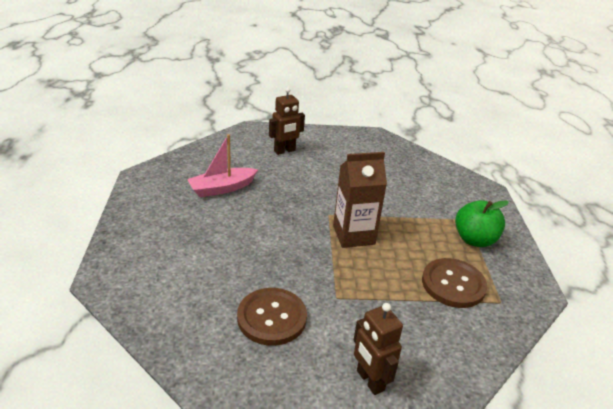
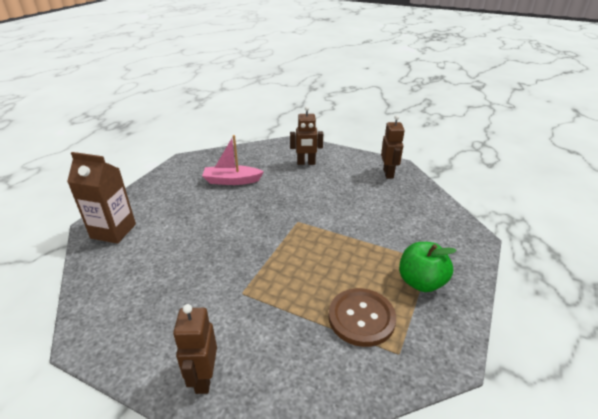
camera: 30 degrees right, 0 degrees up
(272, 318) = (176, 291): brown button -> none
(353, 235) = (304, 244): brown carton -> brown carton (113, 231)
(373, 145) = (388, 173): none -> brown robot

